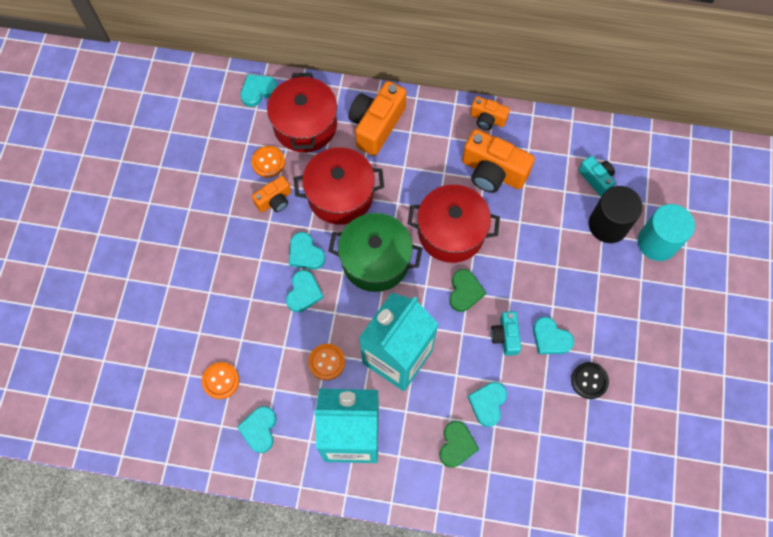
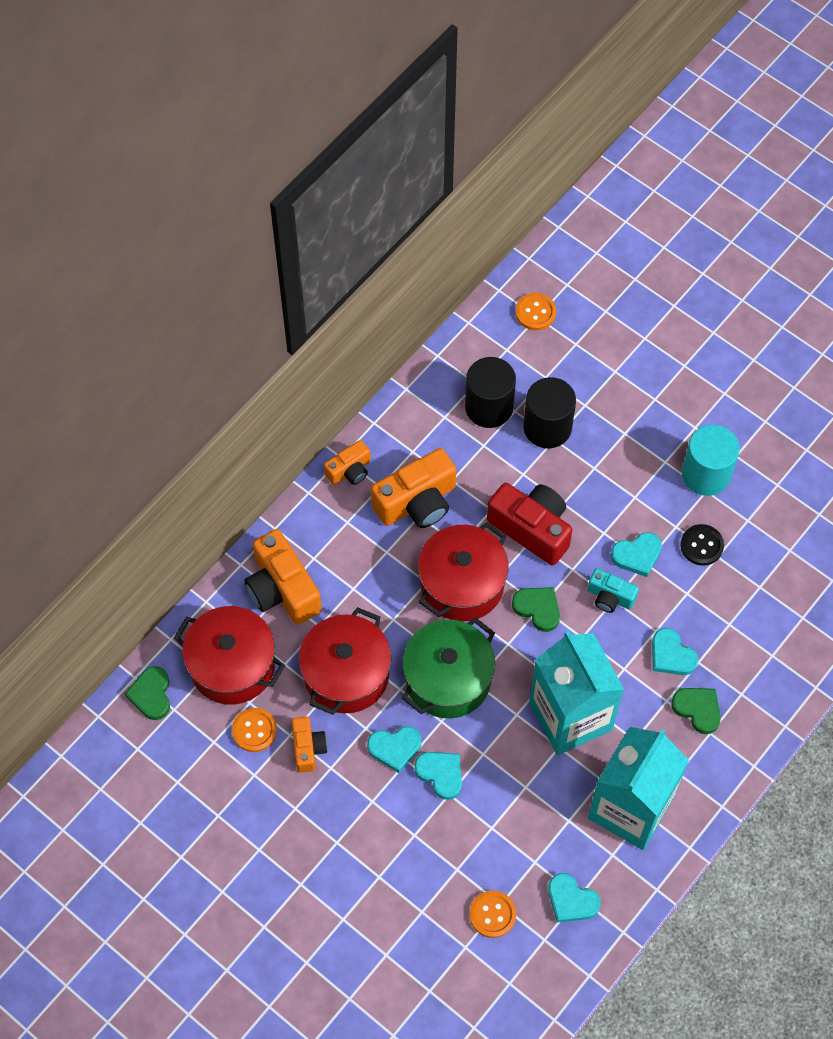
camera: 60 degrees left, 5 degrees down
(258, 91) = (151, 694): turquoise heart -> green heart
(327, 362) = (535, 791): orange button -> orange button (535, 312)
(523, 256) = (531, 529): none -> red camera
(596, 179) = (489, 407): turquoise camera -> black cylinder
(657, 242) = (594, 394): turquoise cylinder -> turquoise cylinder (706, 474)

